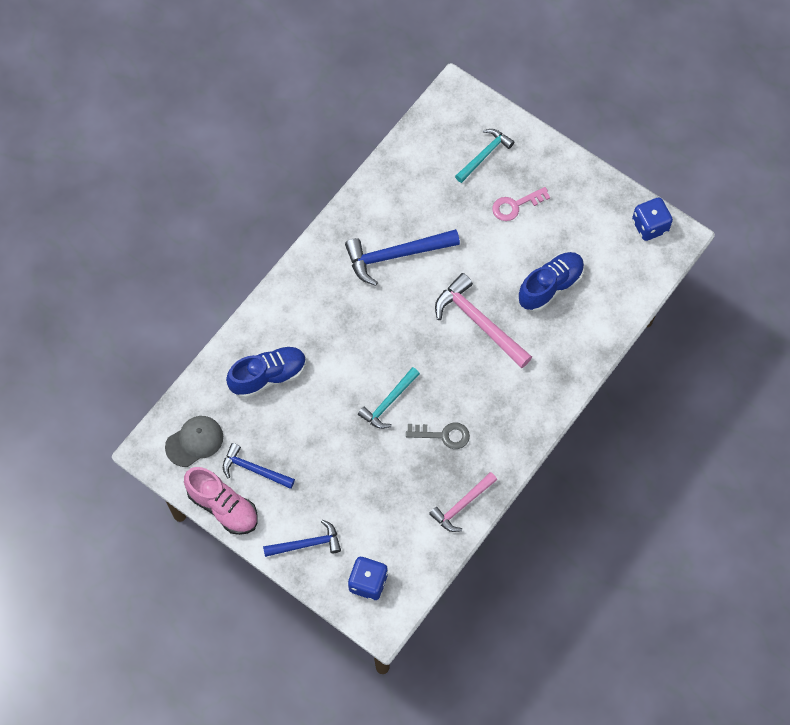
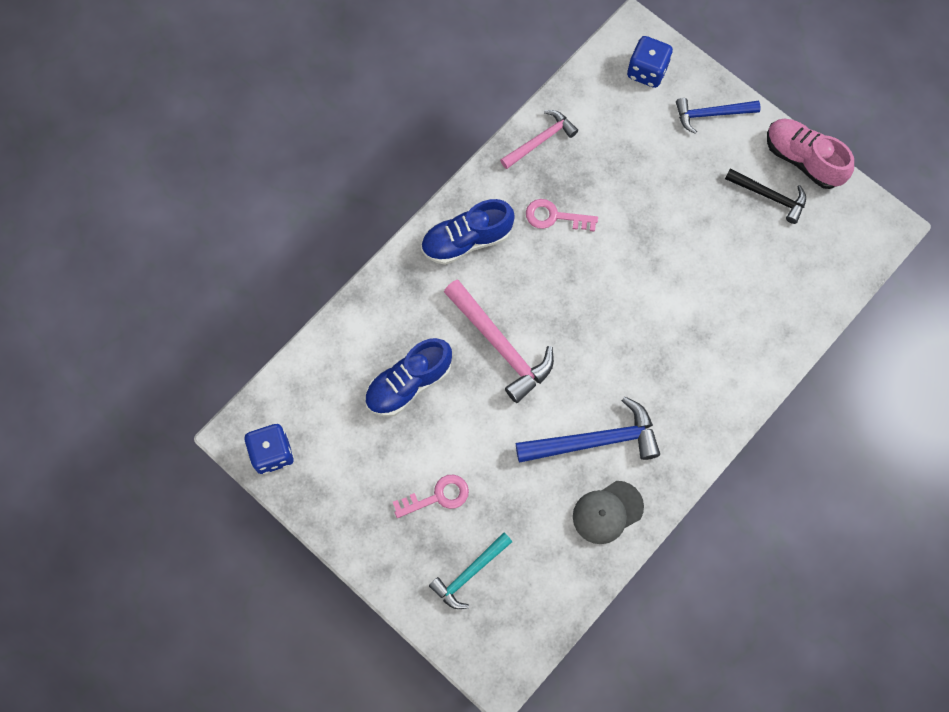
camera: 175 degrees left, 5 degrees up
(194, 441) = (837, 232): grey cap -> grey cap (607, 512)
(254, 469) = (769, 196): blue hammer -> black hammer
(268, 376) = (754, 301): blue shoe -> blue shoe (466, 240)
(388, 402) = (614, 259): turquoise hammer -> none
(443, 435) = (554, 217): grey key -> pink key

